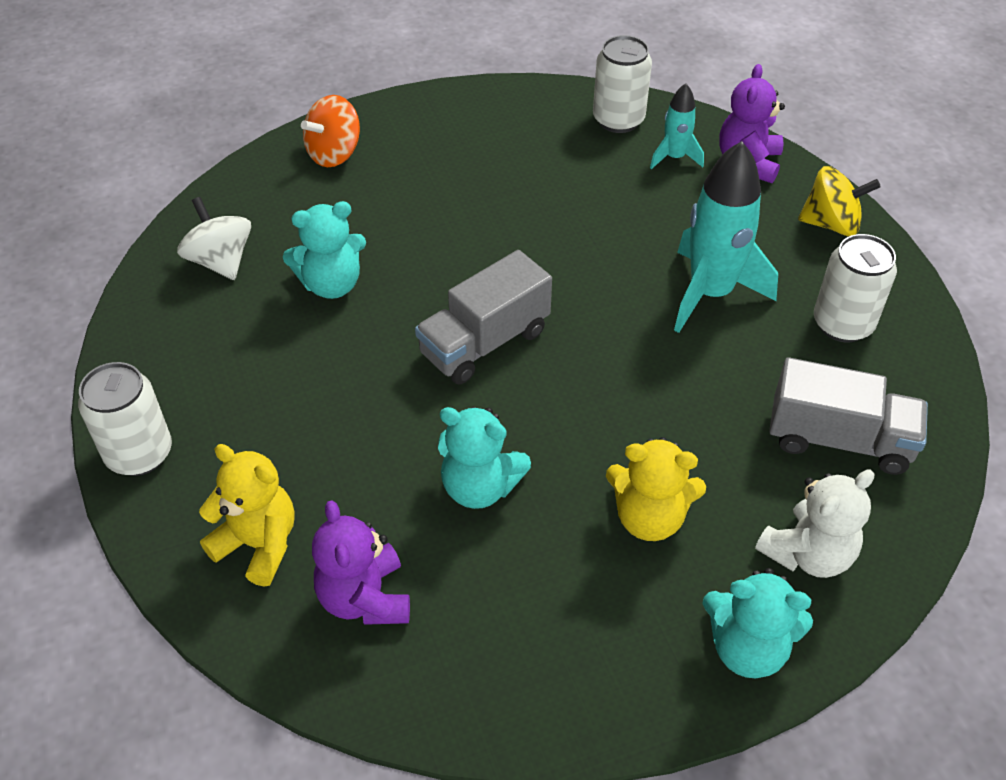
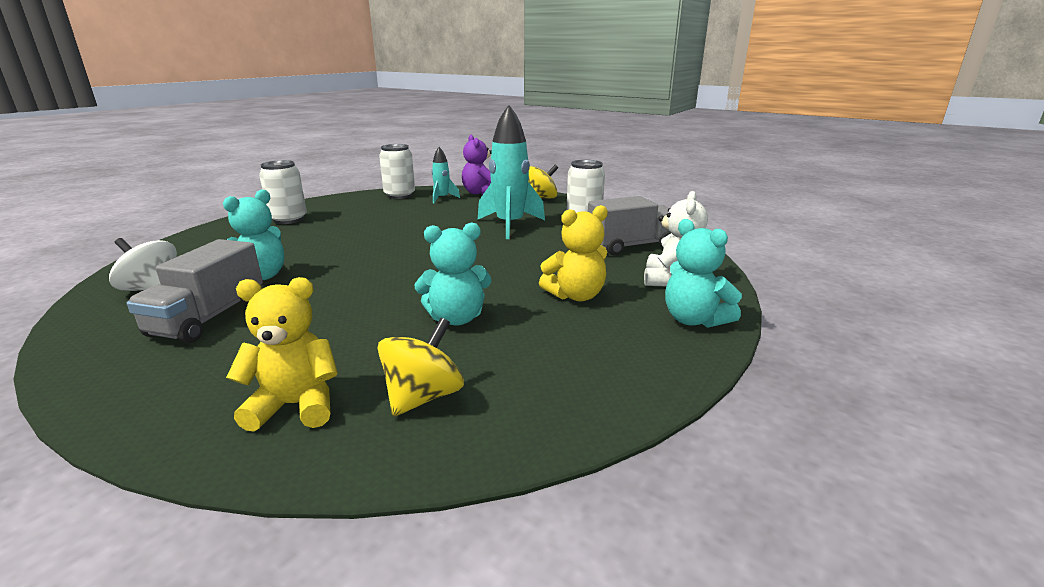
camera: 35 degrees left, 25 degrees down
(139, 454) = (122, 399): white can -> white can (288, 219)
(334, 154) = (222, 235): orange spinning top -> none
(365, 598) = (423, 397): purple teddy bear -> yellow spinning top
(484, 342) = (397, 269): grey truck -> grey truck (209, 318)
(747, 648) = (694, 320): turquoise teddy bear -> turquoise teddy bear turned 75 degrees clockwise

